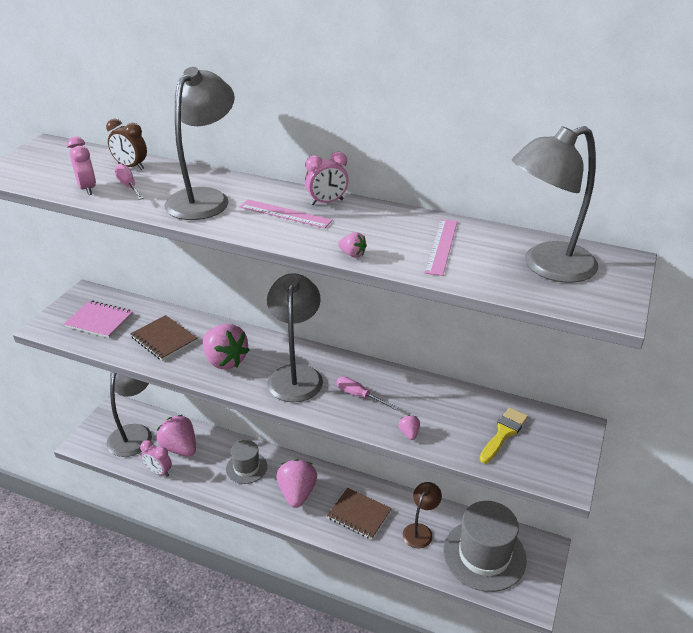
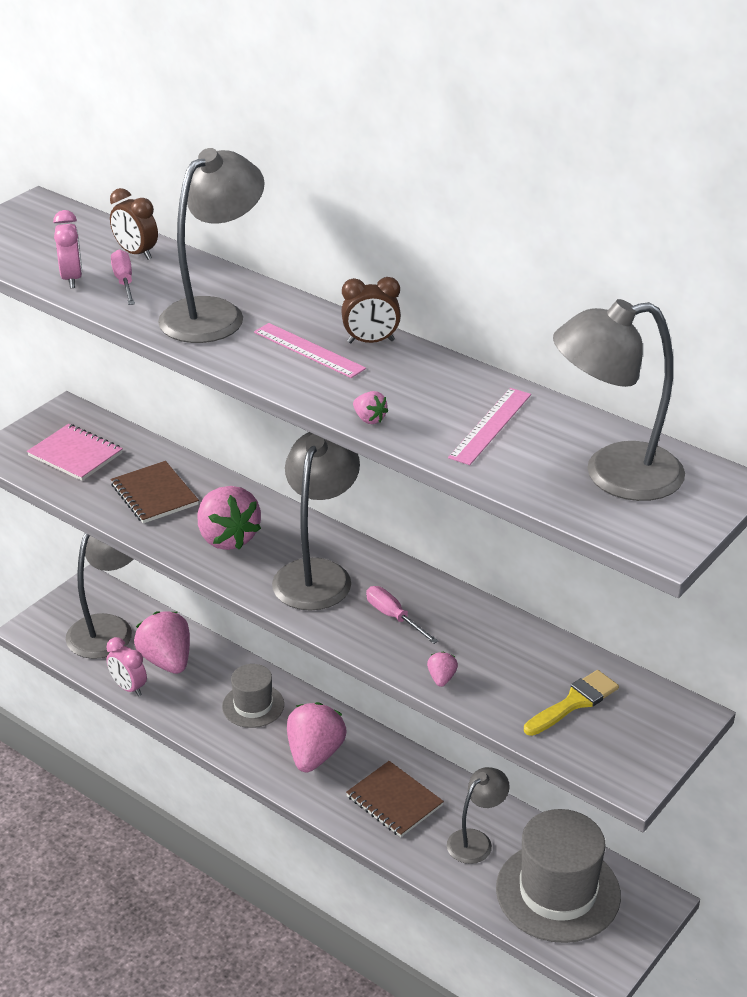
camera: 15 degrees right, 0 degrees up
(327, 202) = (371, 342): pink clock -> brown clock
(420, 531) = (476, 841): brown lamp -> grey lamp

